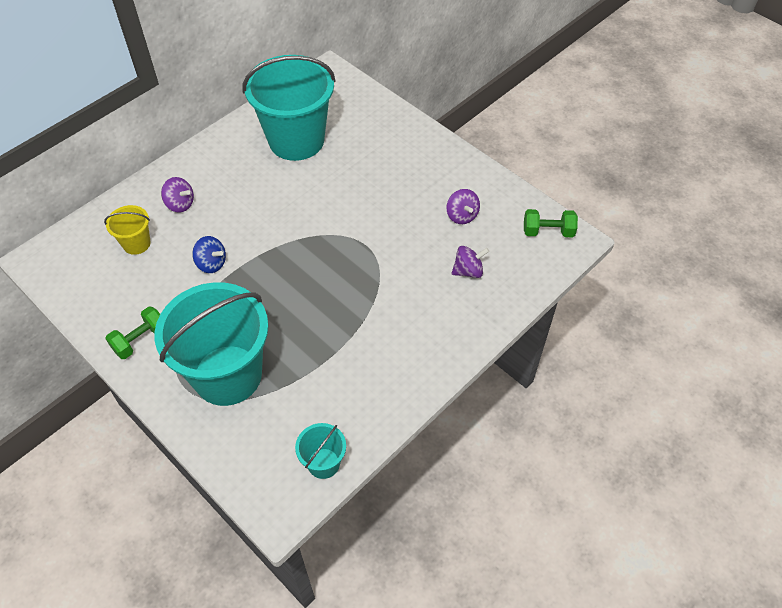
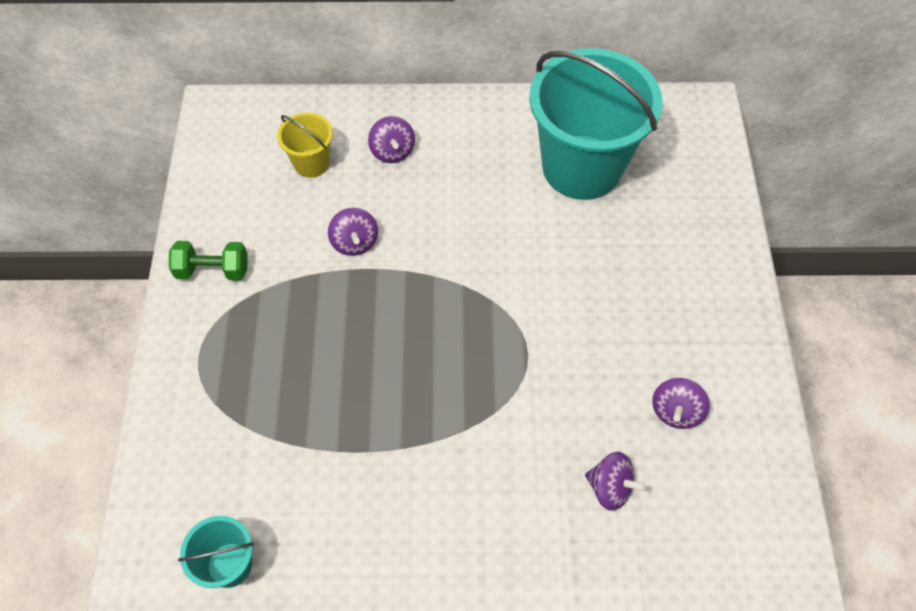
camera: 45 degrees right, 5 degrees up
(211, 263) = (355, 242): blue spinning top -> purple spinning top
(227, 375) = (246, 379): turquoise bucket -> none
(548, 231) = (764, 525): green dumbbell -> none

